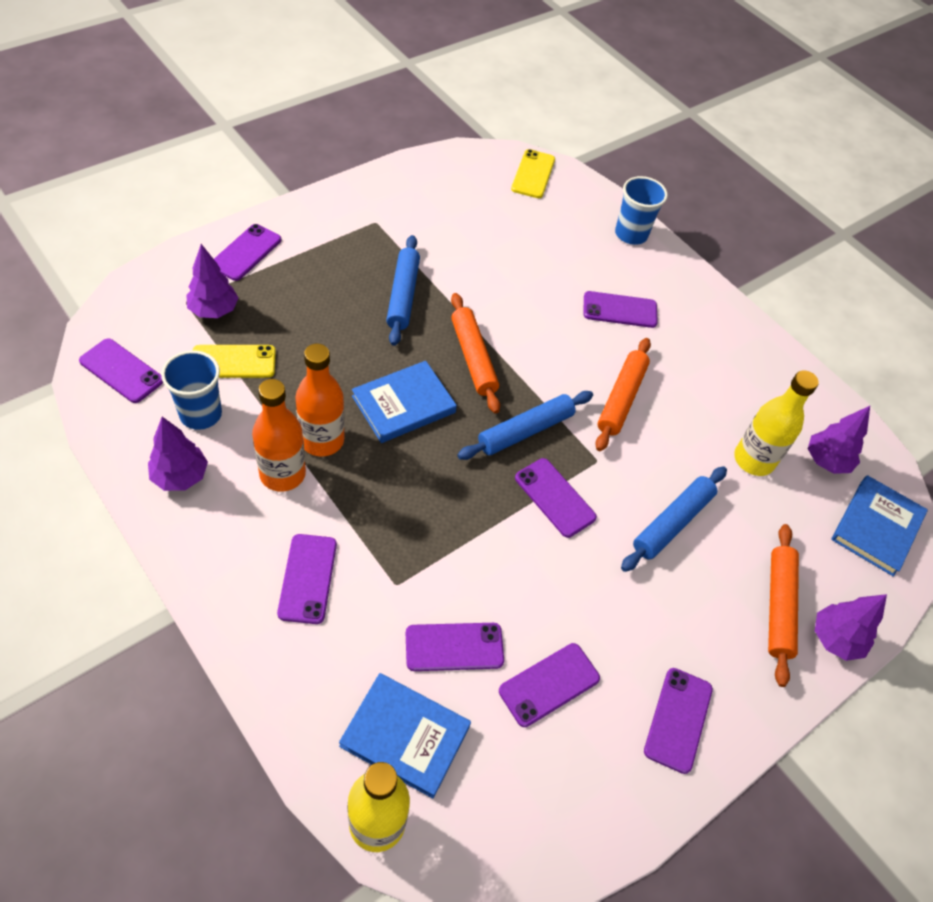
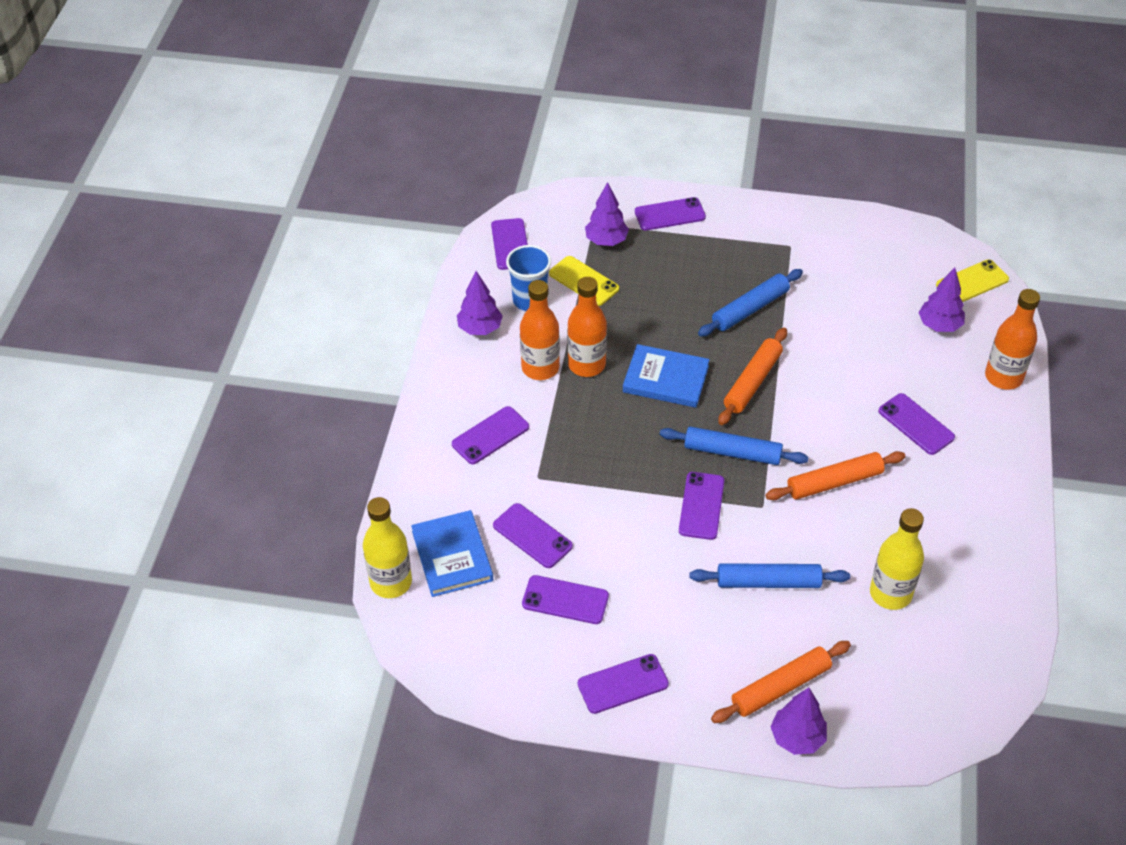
camera: 55 degrees right, 5 degrees down
(631, 234) = (1003, 377): blue cup -> orange bottle
(826, 461) = (954, 639): purple tree -> purple tree (939, 325)
(876, 527) = (934, 708): blue book -> none

